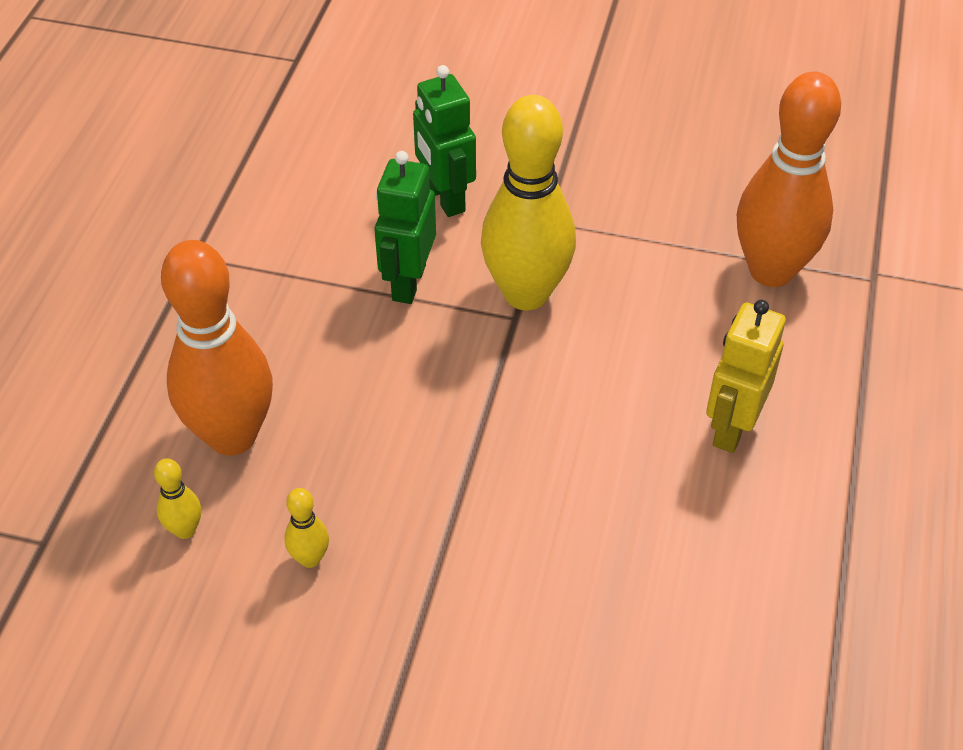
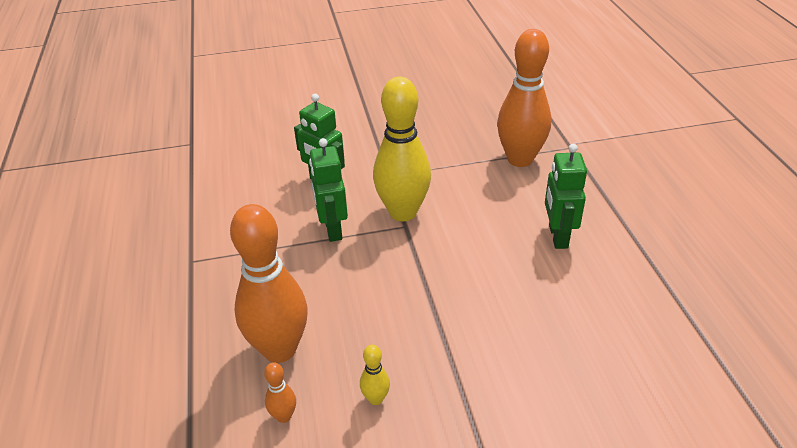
camera: 25 degrees left, 10 degrees down
(185, 530) = (284, 416): yellow bowling pin -> orange bowling pin
(731, 427) = (557, 236): yellow robot -> green robot

